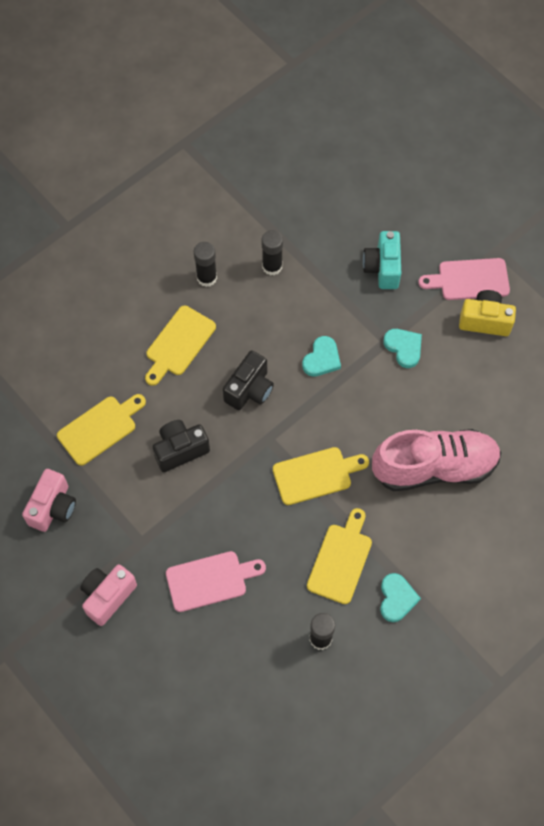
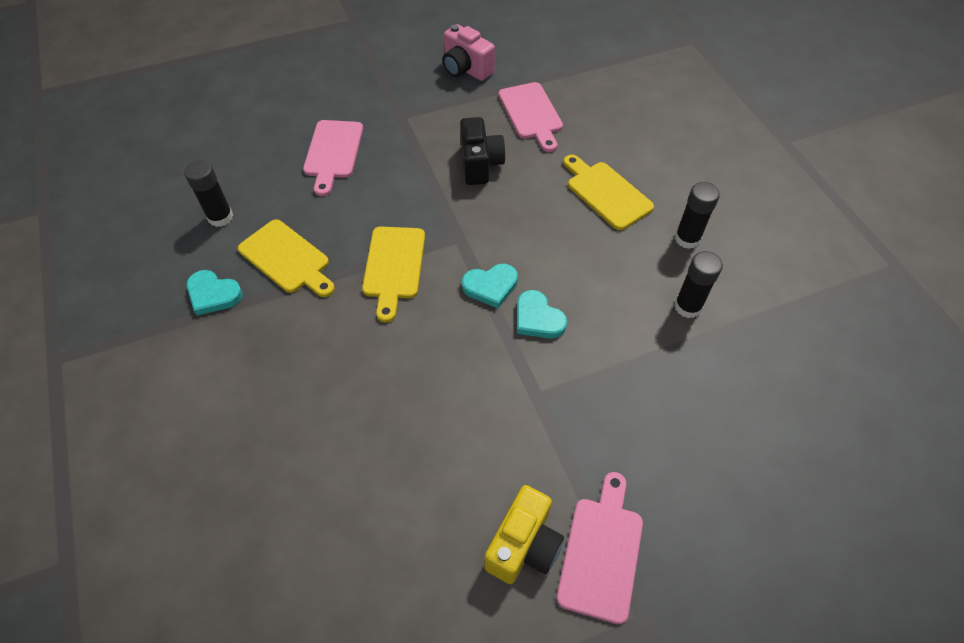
camera: 110 degrees right, 10 degrees down
(100, 428) = (531, 114): yellow cutting board -> pink cutting board
(108, 596) = (363, 84): pink camera -> none
(249, 389) = (525, 238): black camera -> none
(383, 268) = (653, 435): turquoise camera -> none
(404, 348) = (519, 416): turquoise heart -> turquoise heart (490, 286)
(434, 467) = (339, 390): pink shoe -> none

